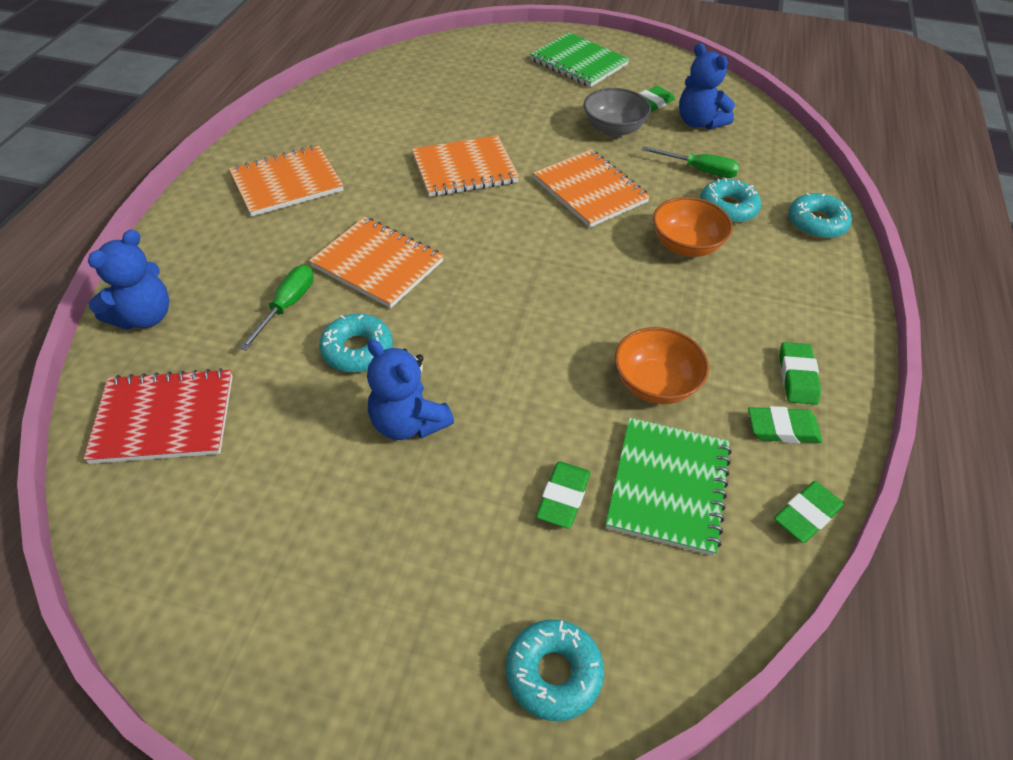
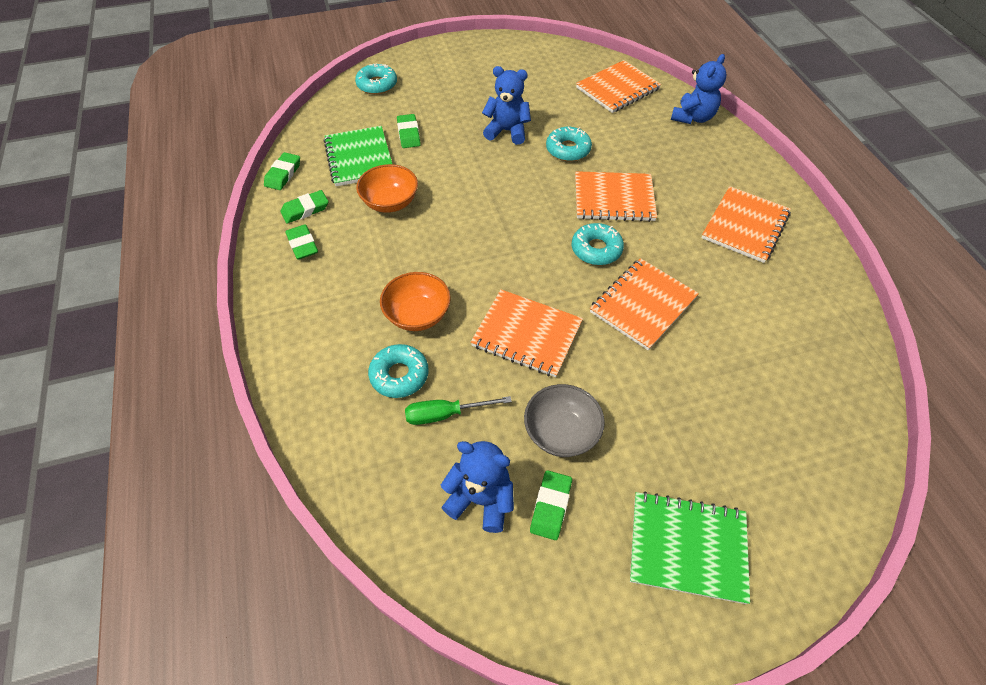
camera: 150 degrees right, 5 degrees up
(144, 317) = (693, 117): blue teddy bear -> blue teddy bear turned 150 degrees counterclockwise
(164, 418) = (617, 89): red notebook -> orange notebook
(287, 306) = (632, 153): green screwdriver -> none
(816, 223) = (313, 398): turquoise donut -> turquoise donut (596, 249)

